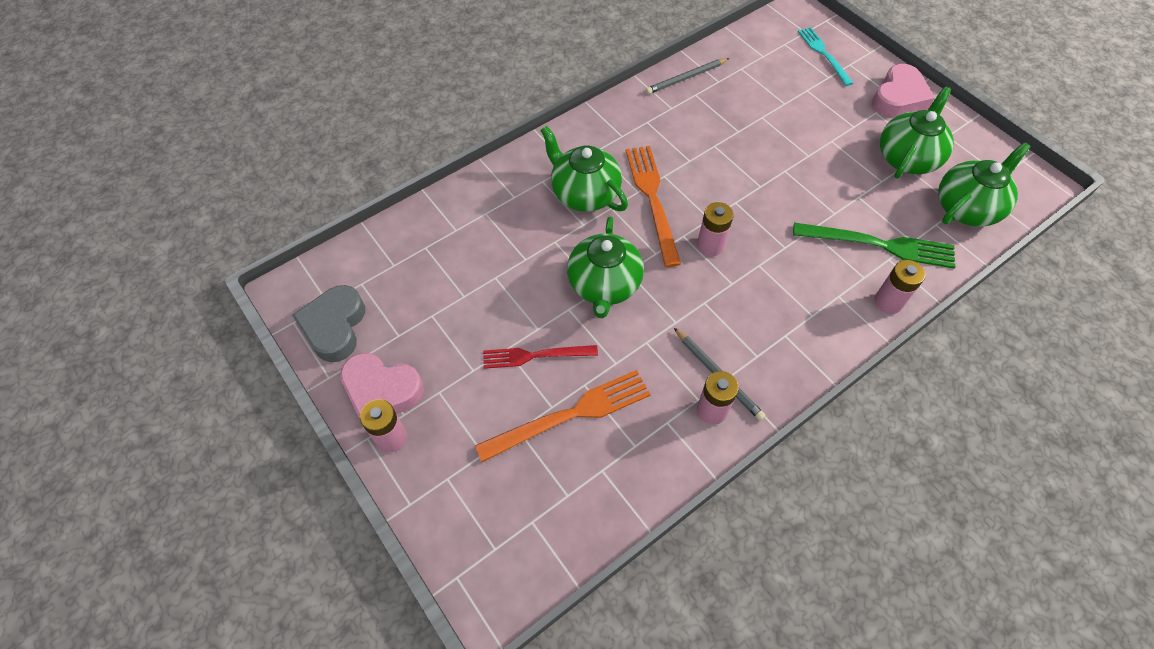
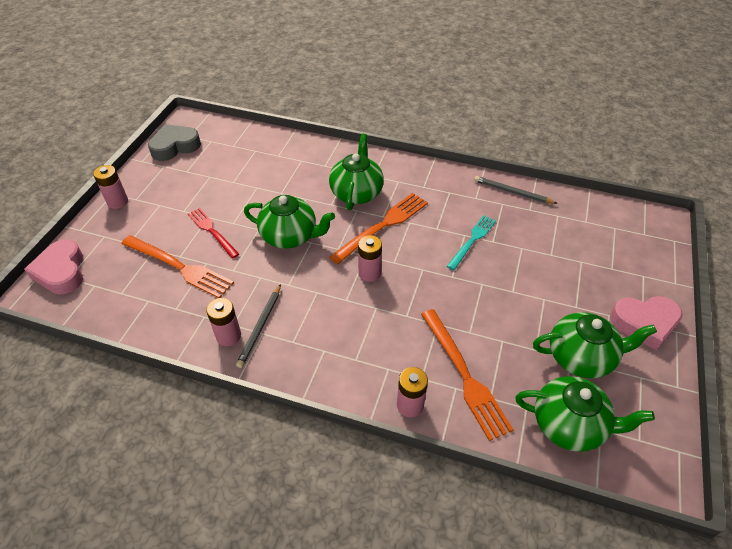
camera: 55 degrees right, 10 degrees down
(381, 391) = (145, 183): pink heart -> pink heart (61, 272)
(604, 285) = (290, 236): green teapot -> green teapot turned 135 degrees counterclockwise
(824, 54) = (633, 255): turquoise fork -> turquoise fork (472, 240)
(879, 245) = (464, 375): green fork -> orange fork

